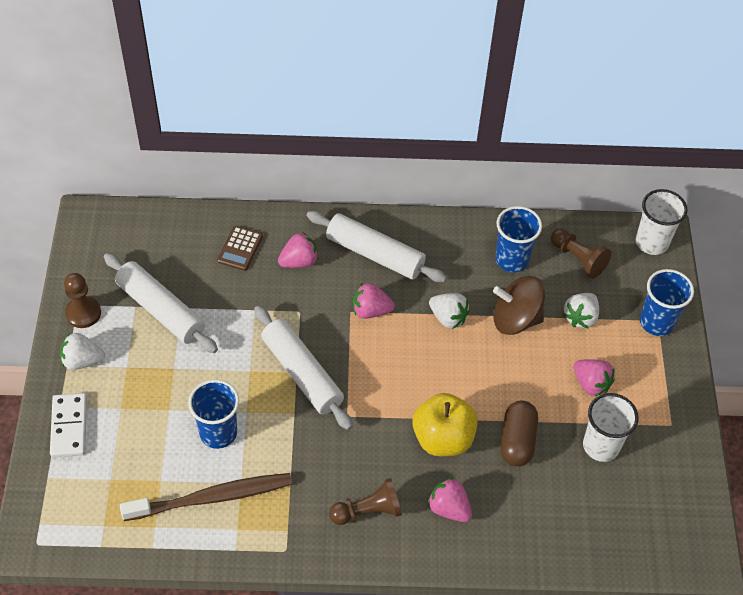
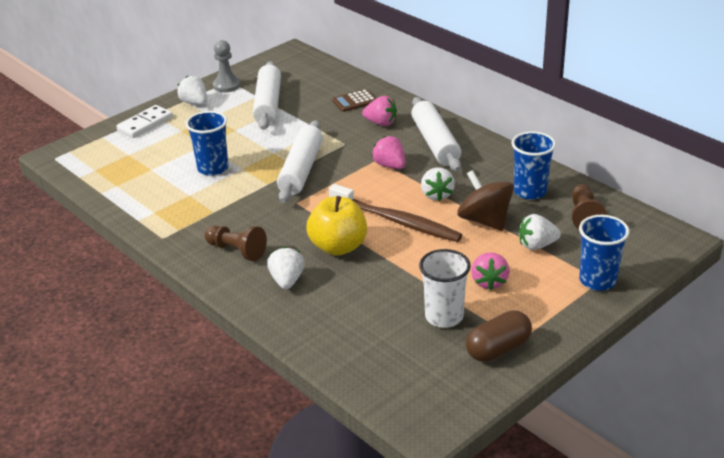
camera: 50 degrees right, 20 degrees down
(83, 313) = (226, 85): brown pawn -> grey pawn
(212, 498) = (164, 192): brown toothbrush -> brown toothbrush (397, 221)
(449, 508) = (287, 281): pink strawberry -> white strawberry
(517, 441) = (386, 277): brown capsule -> brown capsule (498, 349)
(651, 242) = (663, 238): white cup -> none

